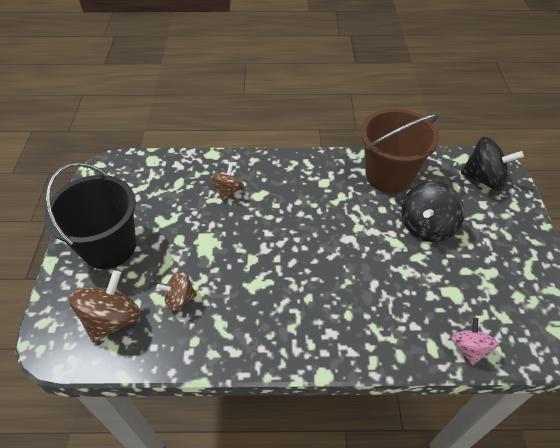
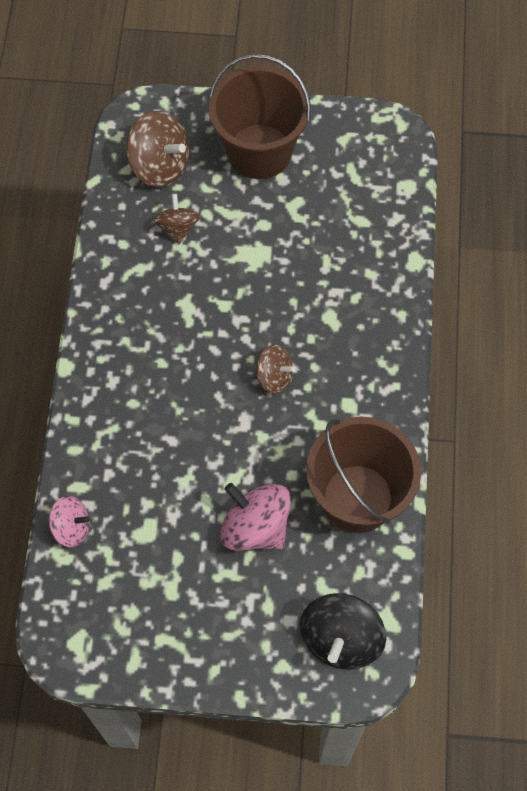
camera: 95 degrees right, 15 degrees up
(109, 246) = (259, 151): black bucket -> brown bucket
(228, 191) = (340, 280): brown spinning top -> brown spinning top (274, 377)
(426, 226) = (255, 527): black spinning top -> pink spinning top

